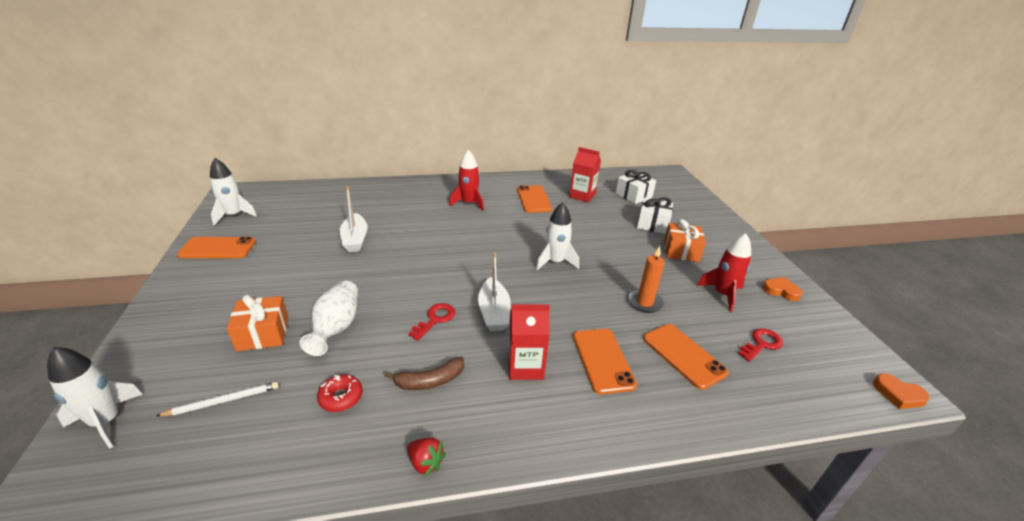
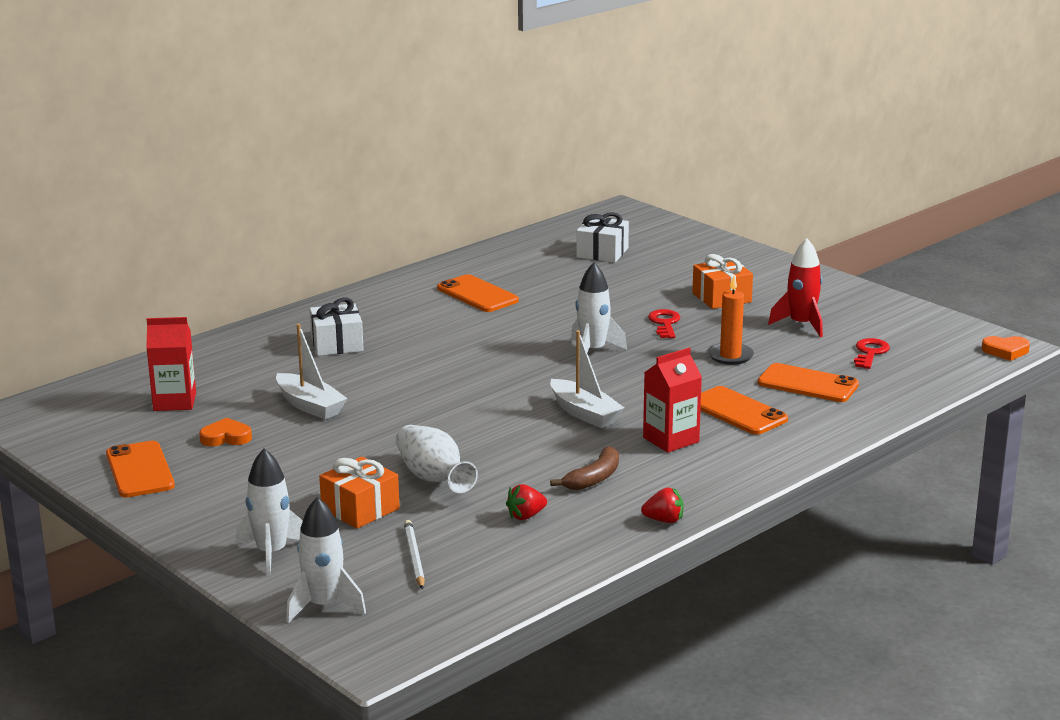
camera: 30 degrees left, 10 degrees down
(218, 248) = (139, 470): orange phone -> orange phone turned 75 degrees counterclockwise
(223, 401) = (414, 557): white pencil -> white pencil turned 45 degrees counterclockwise
(234, 215) = (82, 436): white rocket -> white rocket (271, 553)
(341, 397) = (526, 516): red donut -> red strawberry
(435, 319) = (530, 438): red key -> red key (664, 323)
(469, 203) = (396, 324): red rocket -> none
(582, 196) = (536, 272): red carton -> red carton (174, 402)
(652, 224) = (661, 279): white gift -> white gift (337, 344)
(781, 291) = (856, 303): orange heart -> orange heart (226, 437)

